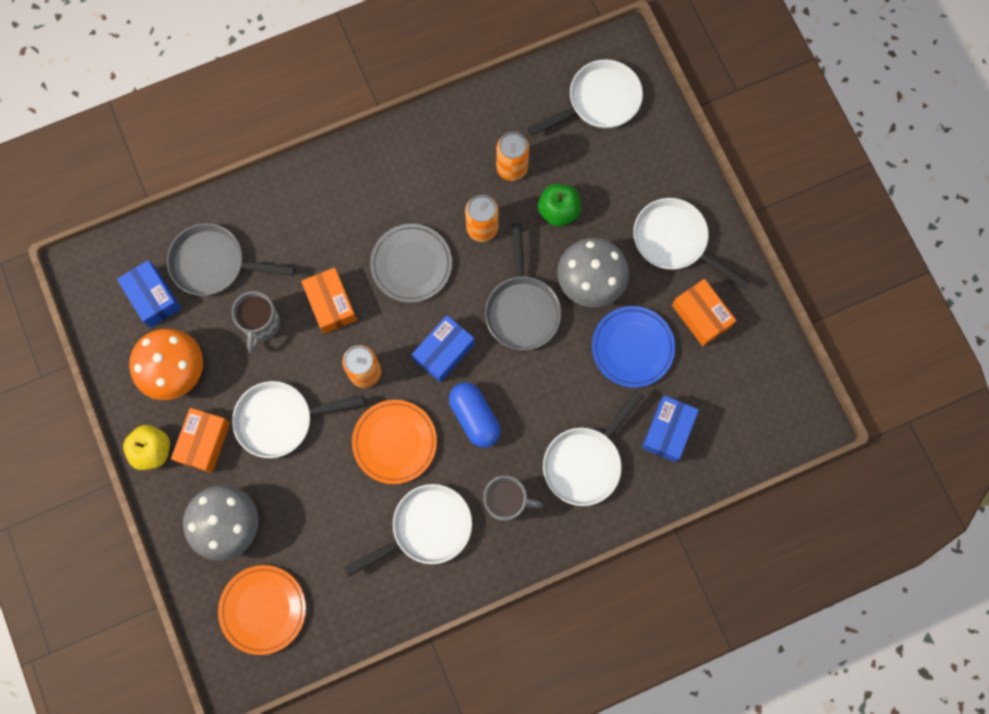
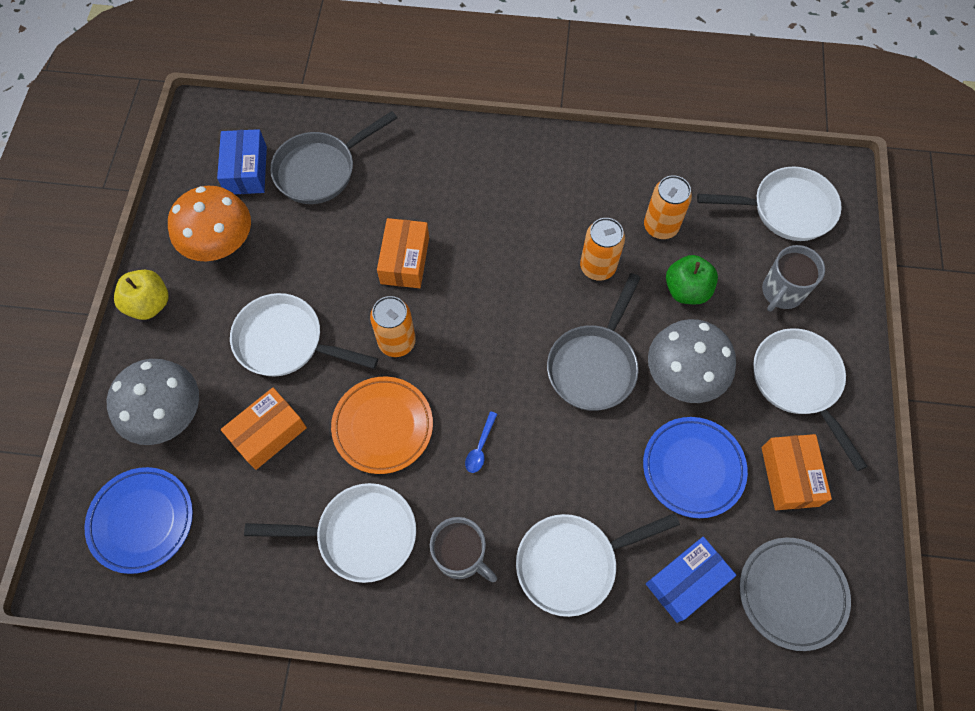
camera: 30 degrees right, 10 degrees down
(204, 442) = (201, 323): orange box -> orange box (268, 433)
(214, 264) = (321, 170): grey pan -> grey pan turned 75 degrees counterclockwise
(261, 324) = (327, 244): grey mug -> grey mug (781, 292)
(263, 609) = (142, 521): orange plate -> blue plate
(411, 264) = (506, 265): grey plate -> grey plate (791, 594)
(444, 352) = (488, 364): blue box -> none
(474, 417) = (480, 447): blue capsule -> blue spoon

